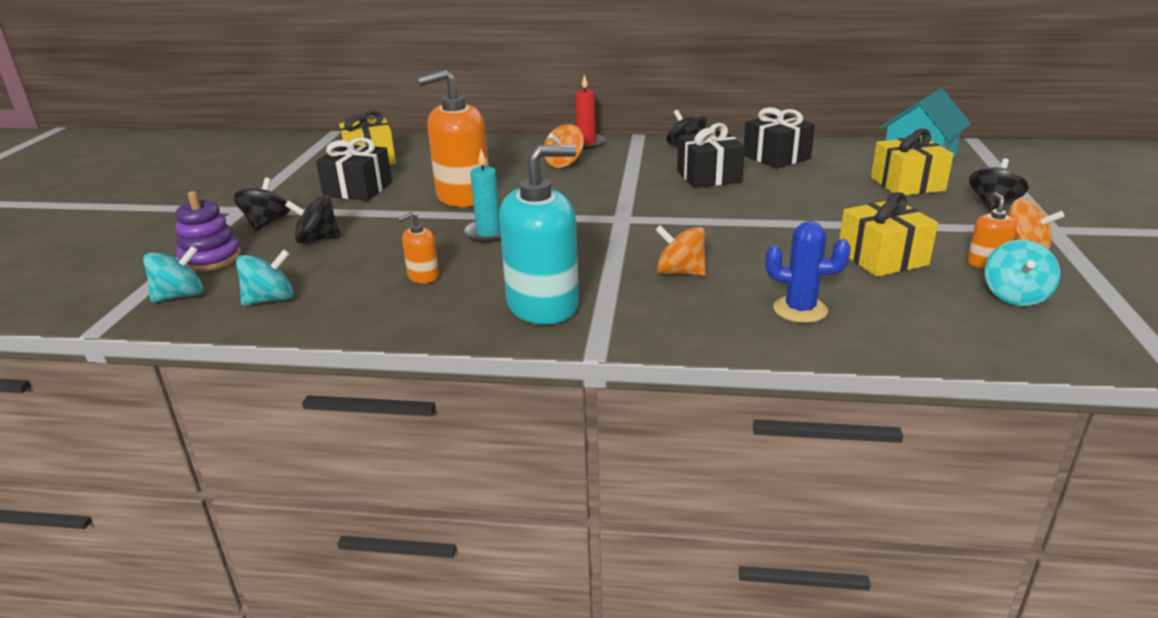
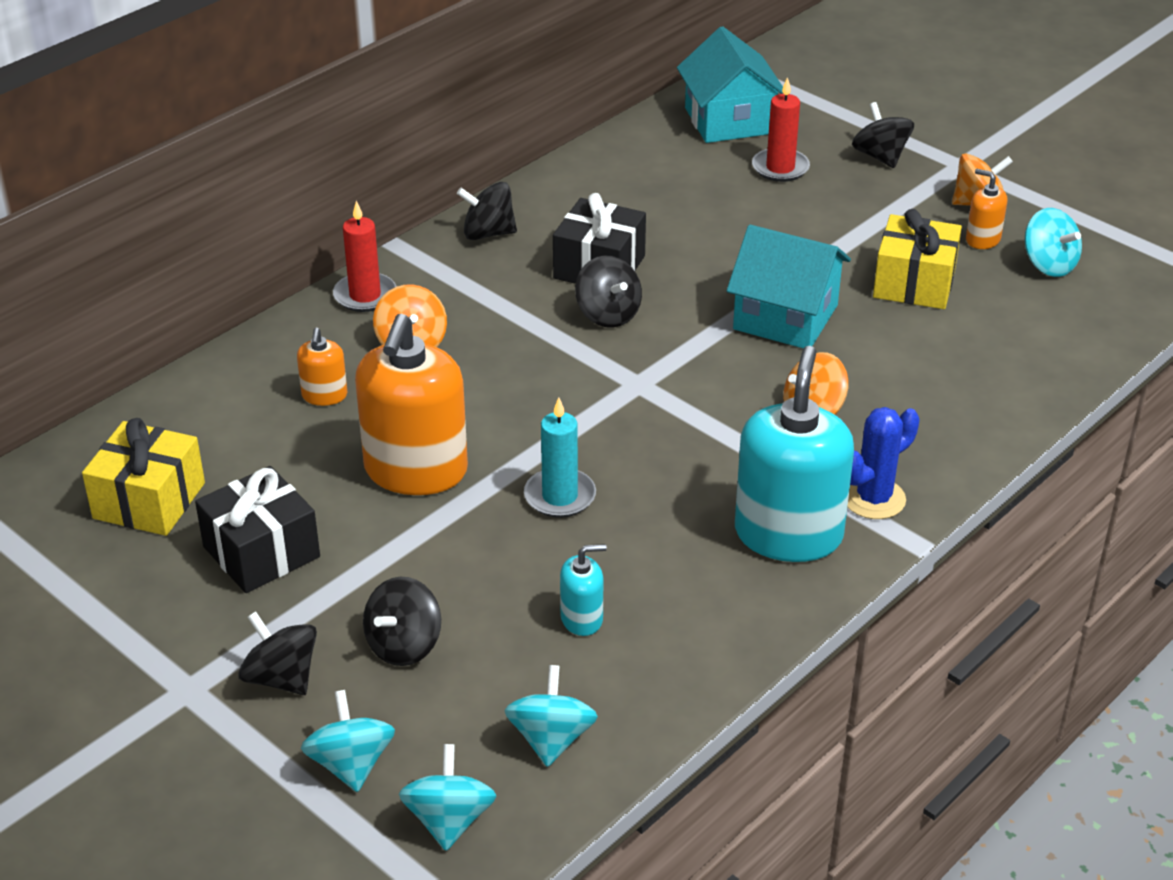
camera: 55 degrees left, 10 degrees up
(210, 259) = (351, 764): purple stacking toy -> turquoise spinning top
(386, 273) = (582, 619): none -> turquoise soap dispenser
(423, 276) = (623, 592): orange soap dispenser -> orange soap dispenser (324, 395)
(670, 191) = (608, 314): none -> black spinning top
(761, 233) = (785, 317): none -> turquoise house
(776, 157) = (605, 195): black gift -> none
(800, 310) = (958, 385): blue cactus -> blue cactus (874, 499)
(907, 184) = (780, 168): yellow gift -> red candle

